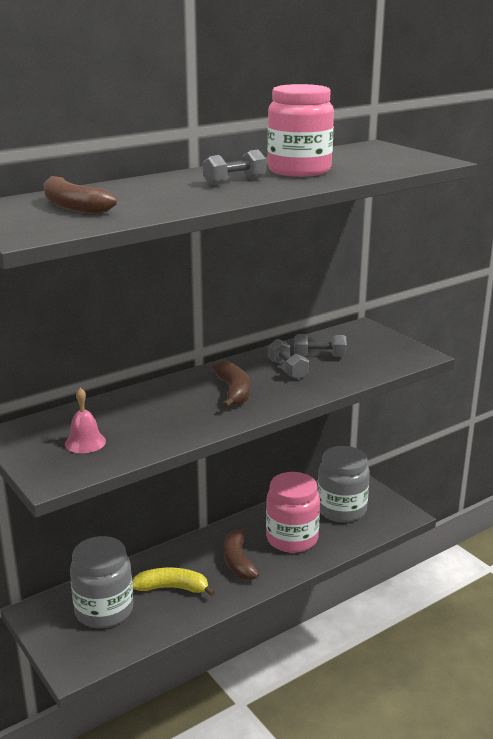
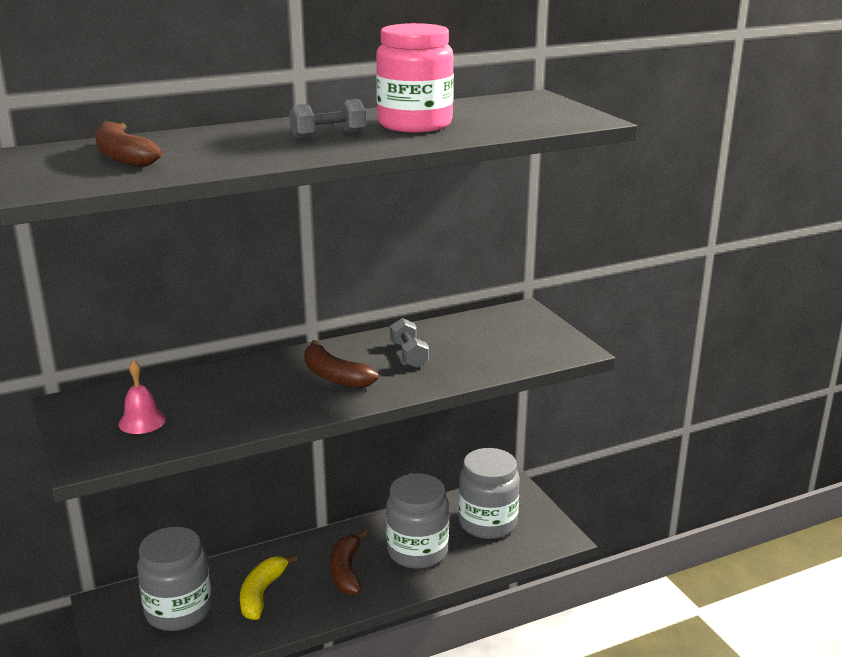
camera: 10 degrees right, 0 degrees up
(172, 588) = (262, 594): yellow banana -> yellow banana turned 90 degrees counterclockwise
(233, 391) = (334, 376): brown banana -> brown banana turned 135 degrees clockwise
(292, 538) = (417, 551): pink jar -> grey jar
(319, 356) = (454, 342): grey dumbbell -> none

